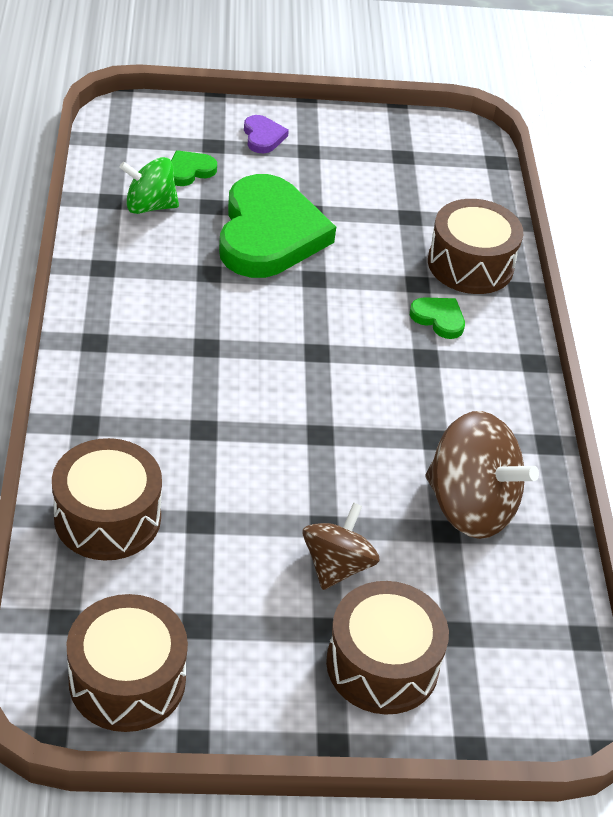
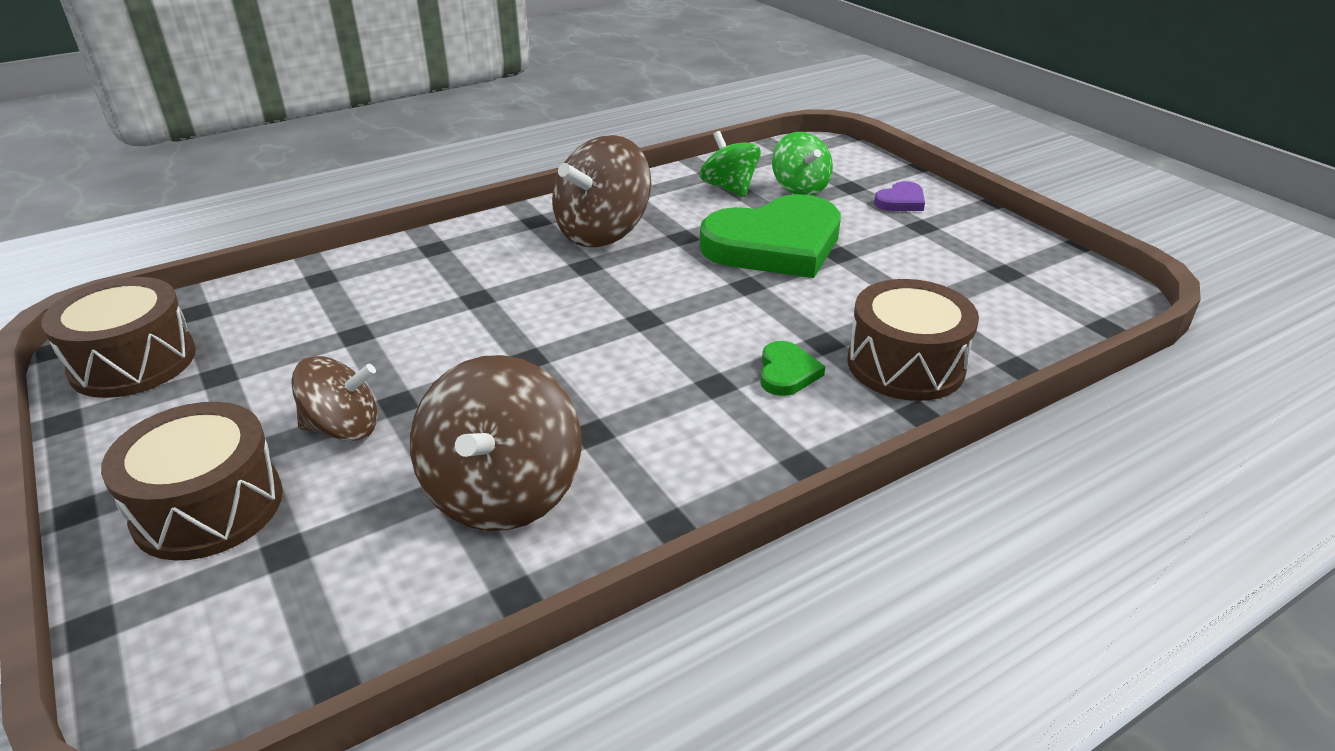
camera: 65 degrees right, 10 degrees down
(107, 517) = (329, 291): brown drum -> none
(159, 312) = (603, 233): none -> brown spinning top
(189, 171) = (800, 188): green heart -> green spinning top

